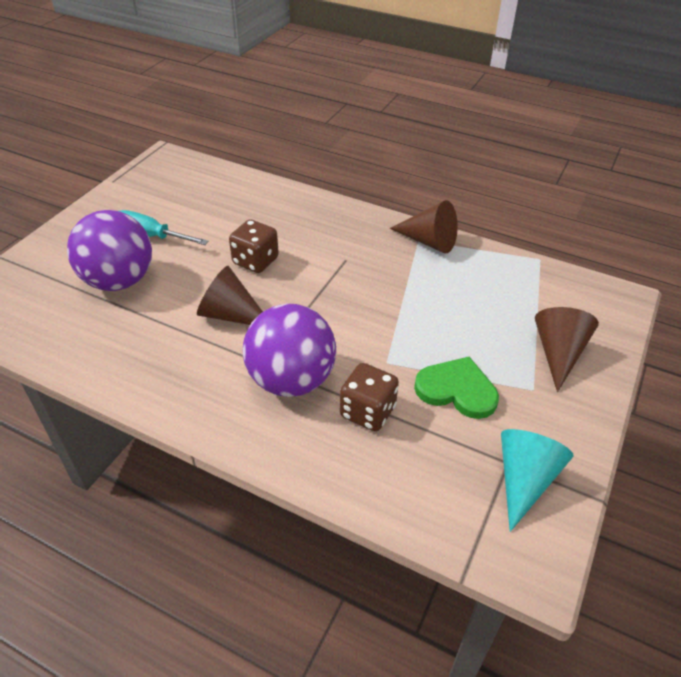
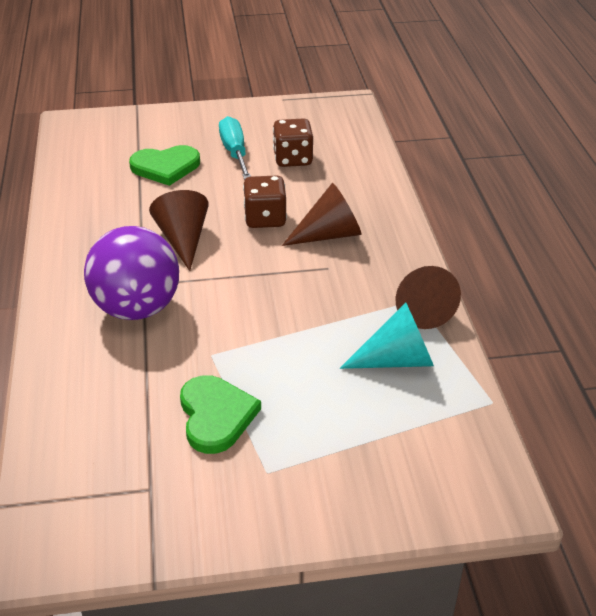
camera: 55 degrees right, 5 degrees down
(119, 281) = (165, 167): purple ball -> green heart
(368, 412) = (138, 369): brown dice -> brown dice (293, 159)
(524, 480) = (136, 508): turquoise cone -> turquoise cone (397, 360)
(558, 353) = (342, 473): brown cone -> brown cone (329, 235)

